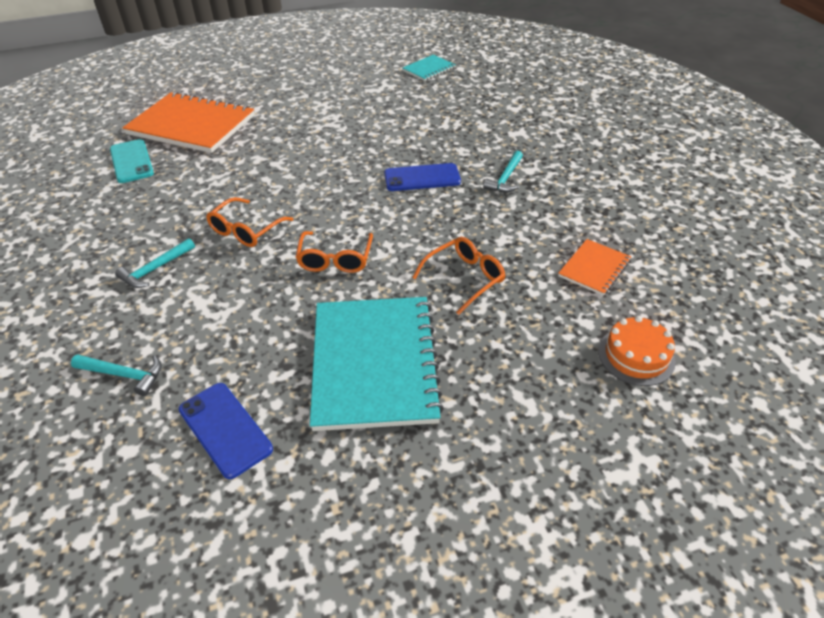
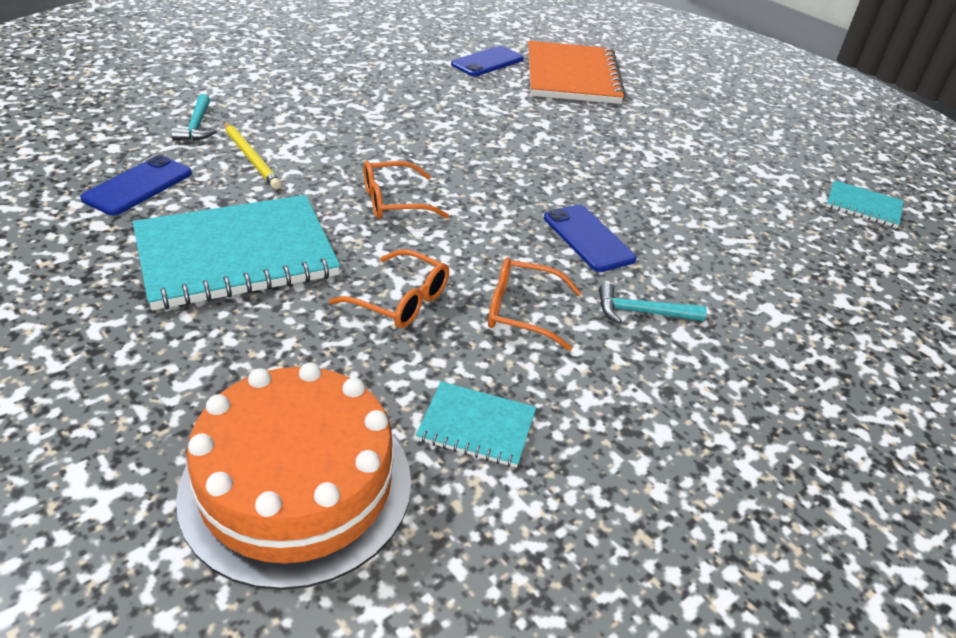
camera: 65 degrees right, 5 degrees down
(131, 161) = (487, 62): turquoise phone -> blue phone
(155, 269) = (335, 109): turquoise hammer -> none
(215, 338) = (251, 157): none -> yellow pencil
(246, 230) = (415, 141): orange glasses -> orange glasses (522, 311)
(594, 268) = (476, 426): orange notebook -> turquoise notebook
(636, 356) = (297, 485): orange cake -> orange cake, size x1.99

